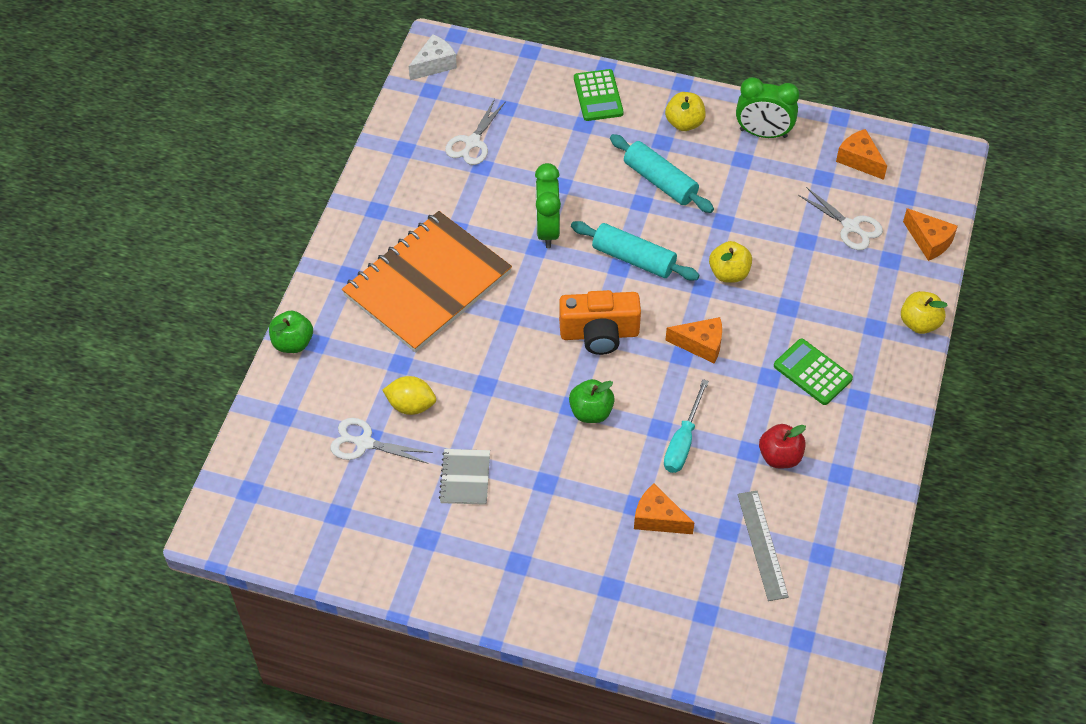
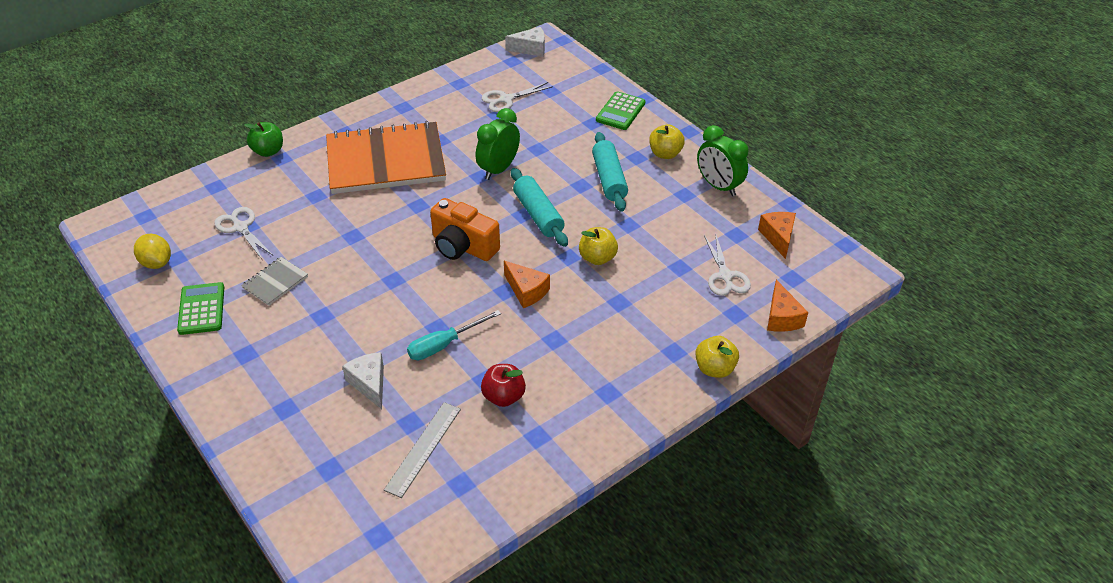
camera: 35 degrees right, 10 degrees down
(411, 405) = (294, 222): yellow lemon -> yellow lemon (156, 263)
(591, 412) = (402, 290): green apple -> none
(658, 518) = (369, 384): orange cheese -> white cheese
(812, 372) = (591, 355): green calculator -> green calculator (201, 309)

